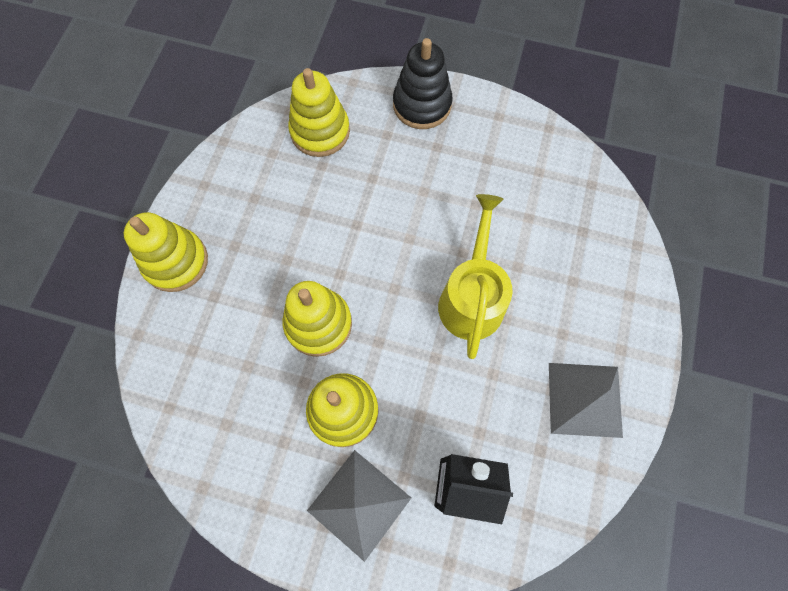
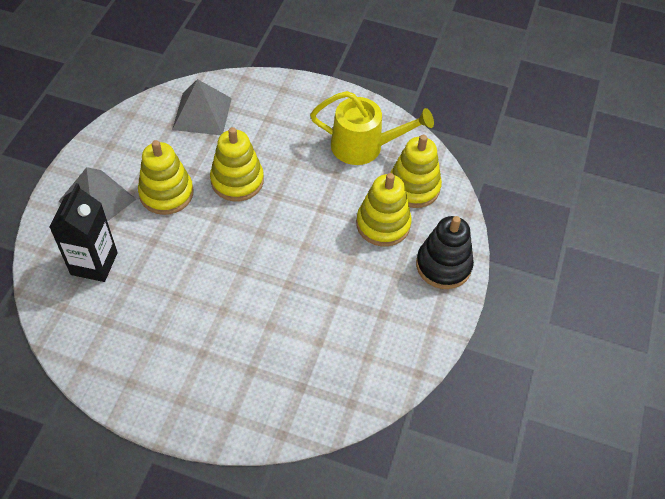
camera: 90 degrees right, 15 degrees down
(176, 262) = (298, 97): yellow stacking toy -> yellow stacking toy (383, 224)
(472, 297) = (246, 287): yellow watering can -> yellow watering can (364, 146)
(584, 399) = (142, 361): grey pyramid -> grey pyramid (202, 113)

